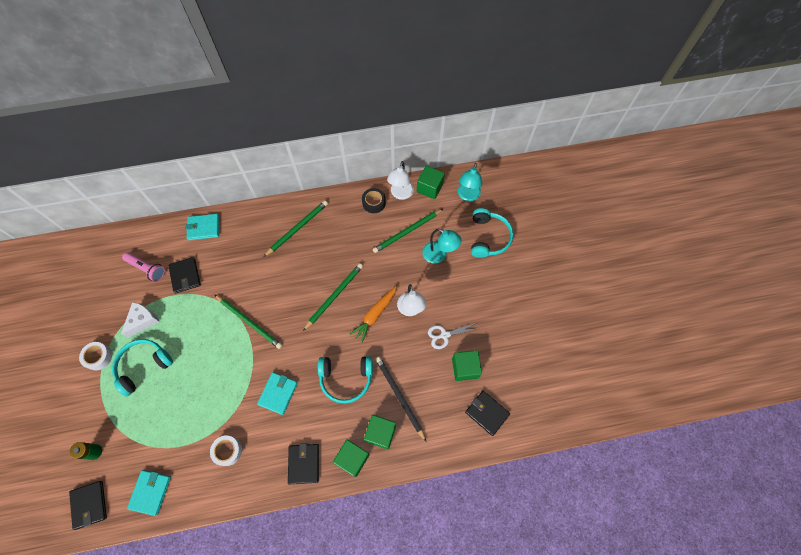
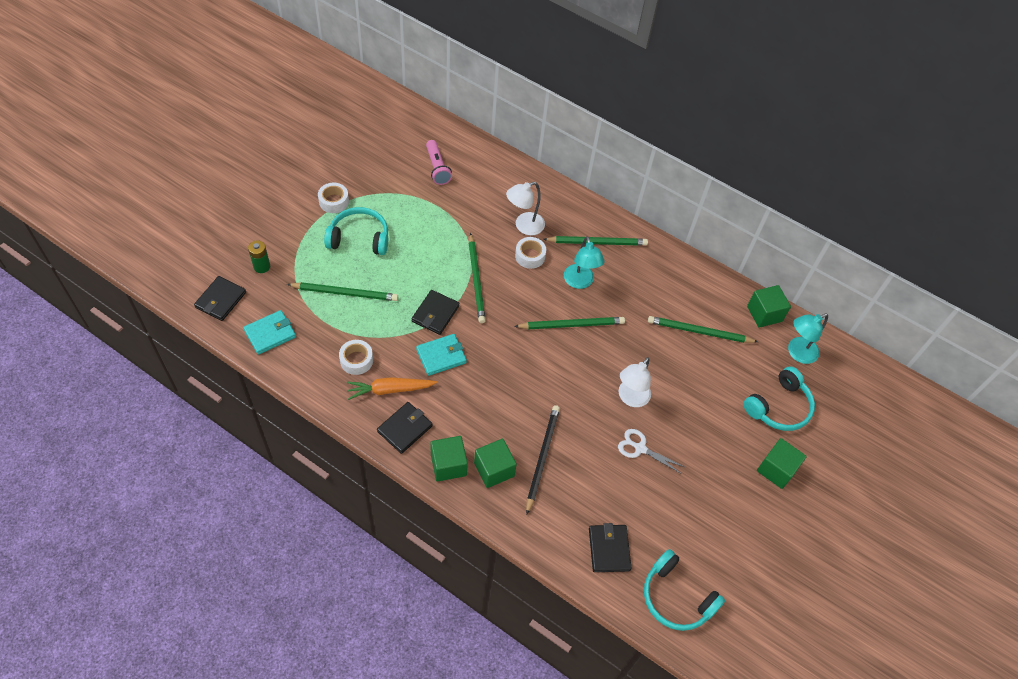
camera: 40 degrees right, 10 degrees down
(143, 320) = (394, 204): white cheese -> none
(173, 413) = (345, 293): none -> green pencil
(185, 276) = (462, 199): black wallet -> black wallet (435, 314)
(203, 228) = (516, 175): turquoise wallet -> none
(266, 275) = (530, 256): none -> white tape
(346, 379) = (510, 399): turquoise headphones -> turquoise headphones (676, 597)
(374, 203) = (693, 280): black tape -> none
(375, 314) = (592, 372): orange carrot -> orange carrot (390, 390)
(400, 194) = (728, 295): white lamp -> white lamp (524, 226)
(439, 255) = (709, 378): turquoise lamp -> turquoise lamp (580, 282)
(465, 368) = (629, 493): green cube -> green cube (776, 469)

